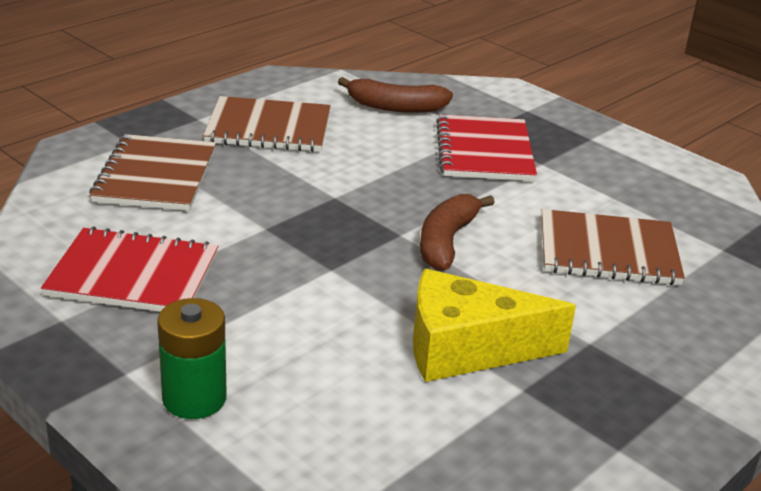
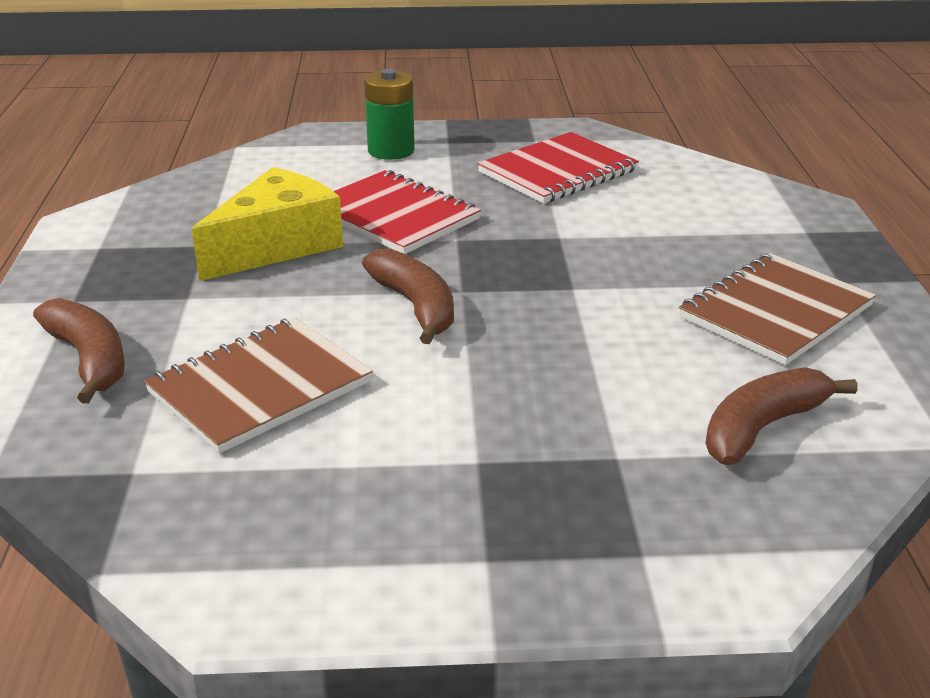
camera: 135 degrees right, 0 degrees up
(155, 176) = (716, 222): brown notebook -> none
(484, 151) = (559, 431): red notebook -> red notebook (394, 216)
(705, 331) = (89, 360): none -> brown banana

